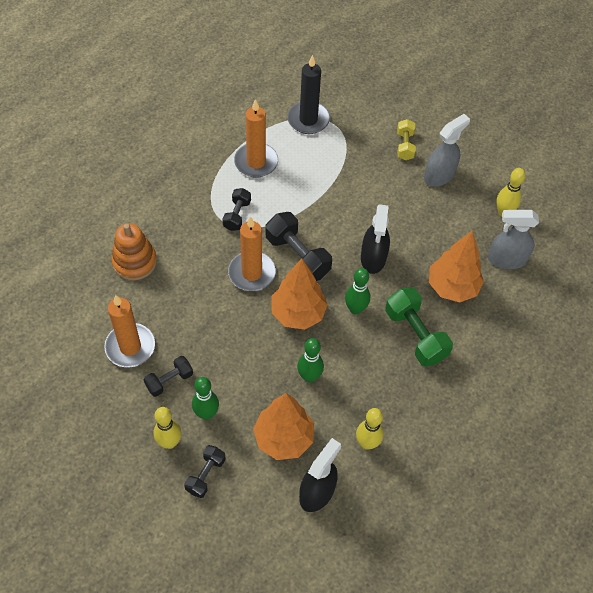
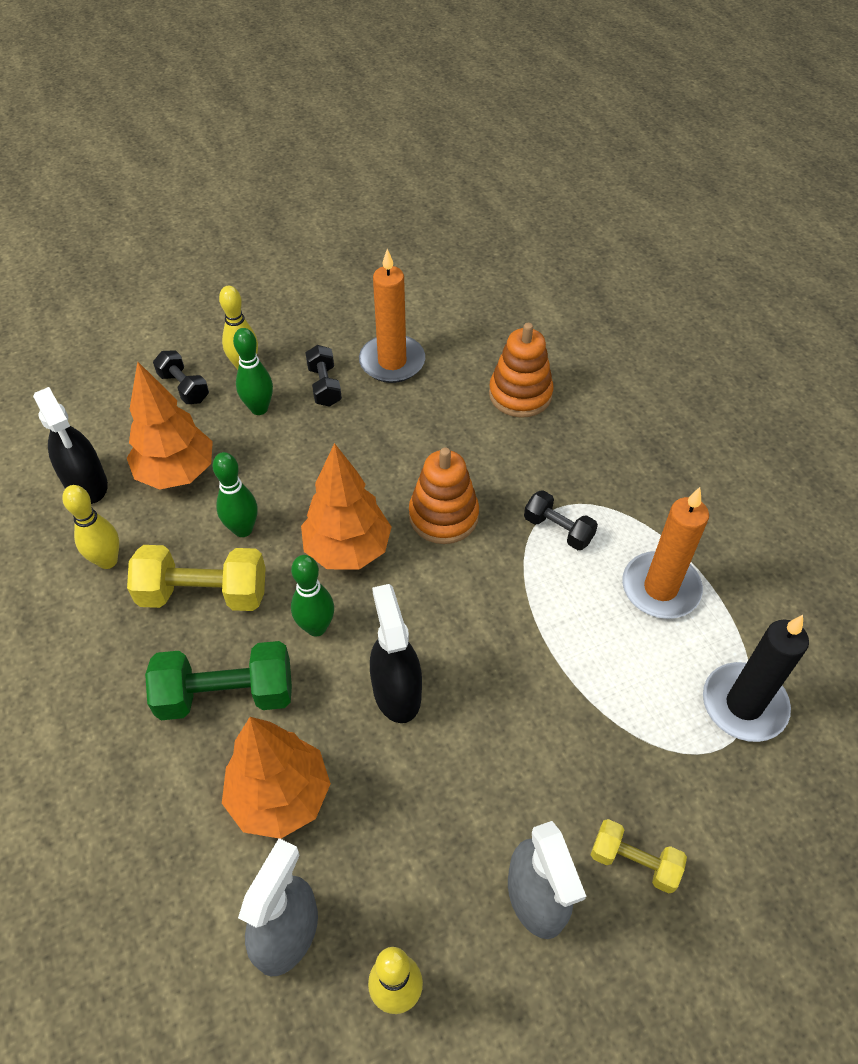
camera: 115 degrees right, 5 degrees down
(252, 273) = (443, 516): orange candle -> orange stacking toy
(297, 256) = (448, 583): black dumbbell -> none
(362, 376) = (204, 593): none -> yellow dumbbell
(373, 258) = (396, 691): black spray bottle -> black spray bottle turned 45 degrees clockwise

